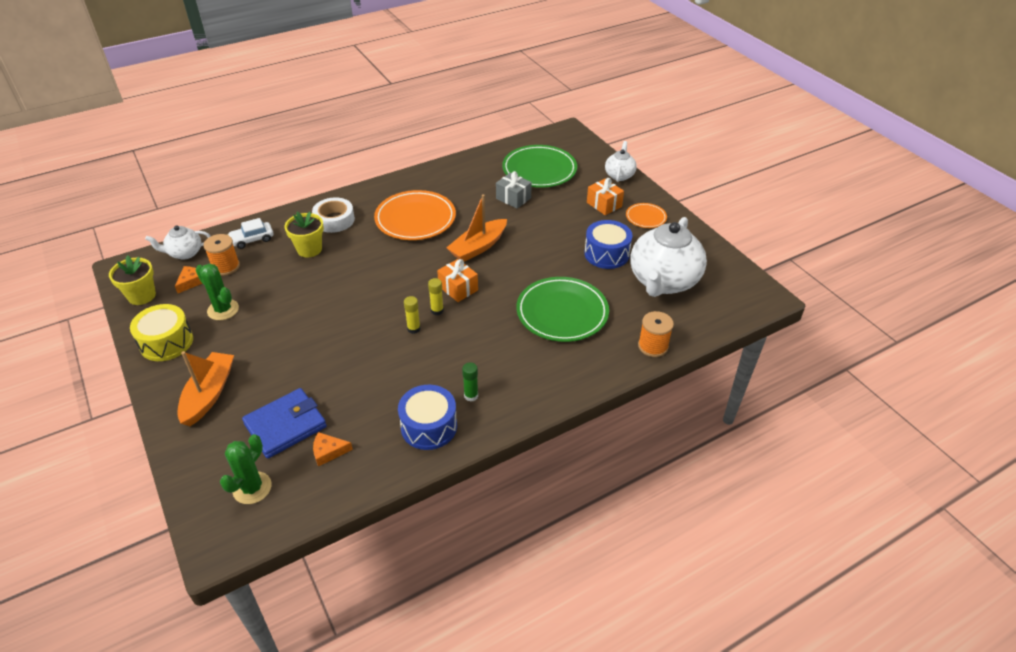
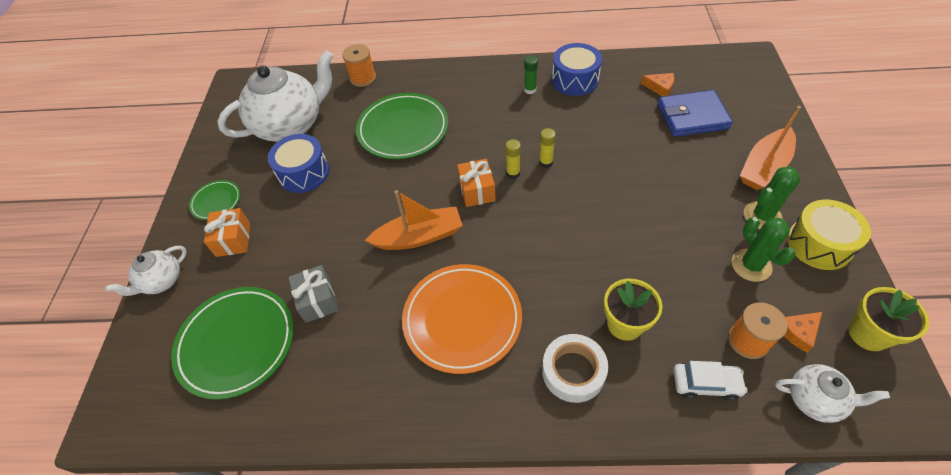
camera: 145 degrees left, 10 degrees up
(252, 488) = (725, 82): green cactus -> green cactus (762, 216)
(646, 217) = (216, 201): orange plate -> green plate

